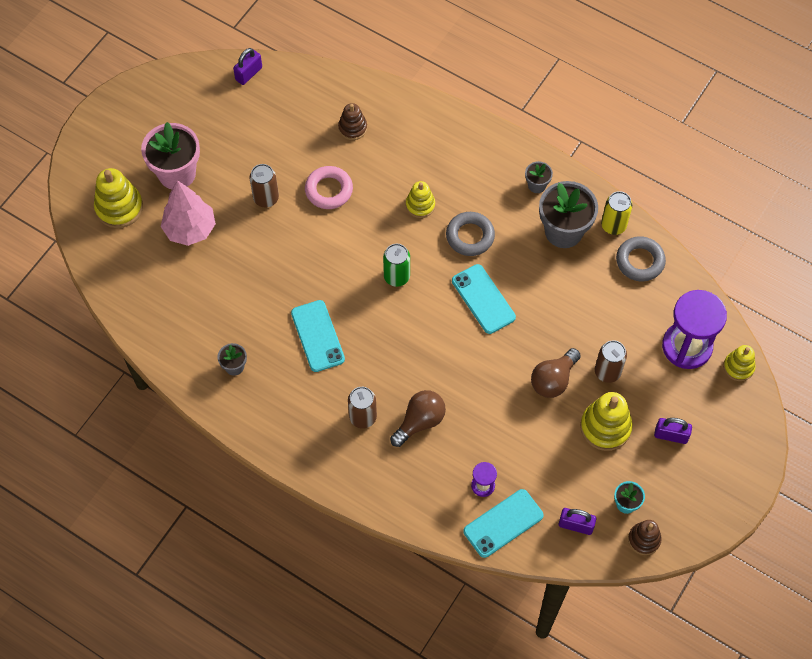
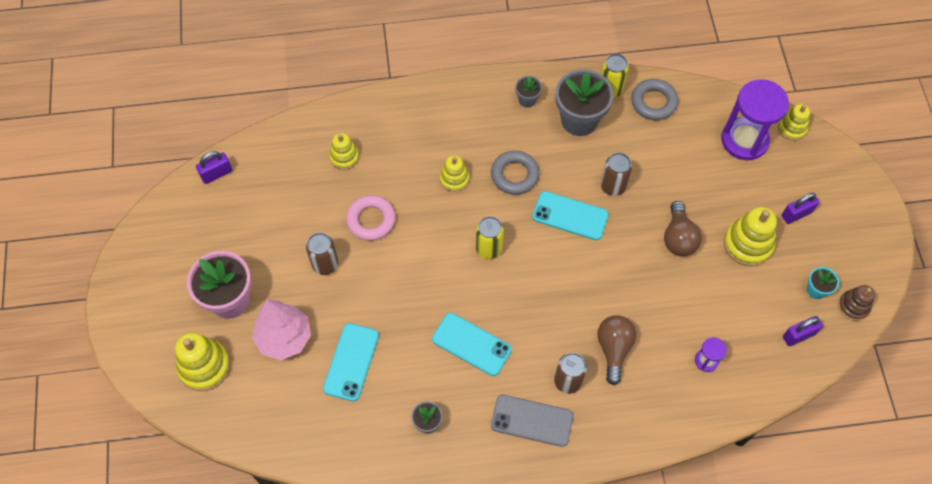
camera: 40 degrees left, 0 degrees up
(248, 73) = (216, 174): purple padlock -> purple padlock turned 60 degrees clockwise
(310, 423) = (532, 420): none -> grey phone
(352, 128) = (344, 157): brown stacking toy -> yellow stacking toy
(396, 276) = (489, 248): green can -> yellow can
(503, 523) = (748, 377): turquoise phone -> turquoise phone (351, 362)
(607, 372) = (709, 201): brown can -> brown can (612, 186)

